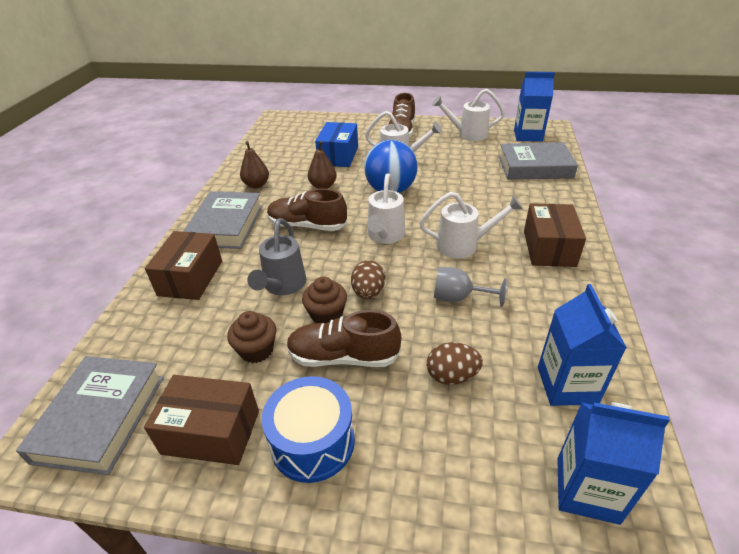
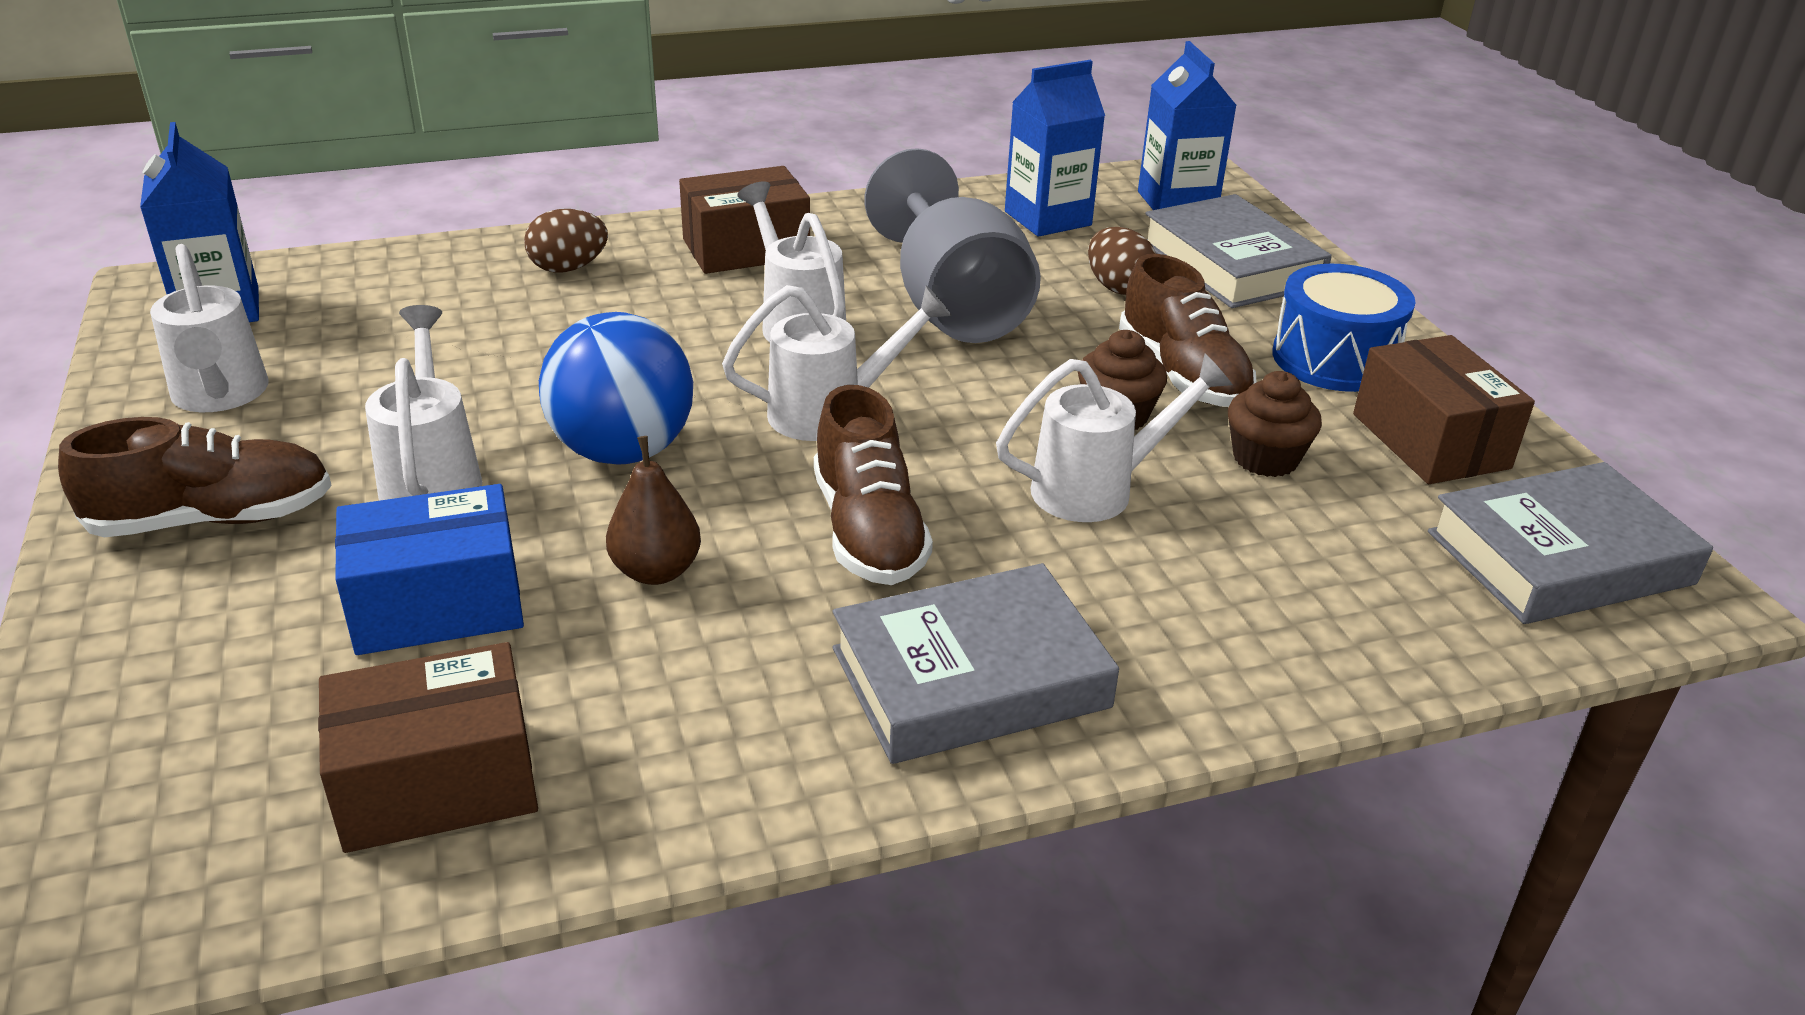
camera: 120 degrees left, 5 degrees down
(190, 278) = (1202, 633): brown box -> brown box (437, 783)
(256, 185) = (718, 719): brown pear -> none
(283, 286) = (1097, 489): grey watering can -> white watering can
(368, 292) = (1020, 389): brown egg -> brown egg (568, 268)
(458, 298) = (952, 306): grey goblet -> grey goblet, size x2.01
(535, 167) = (414, 286): grey book -> grey book (1231, 264)

